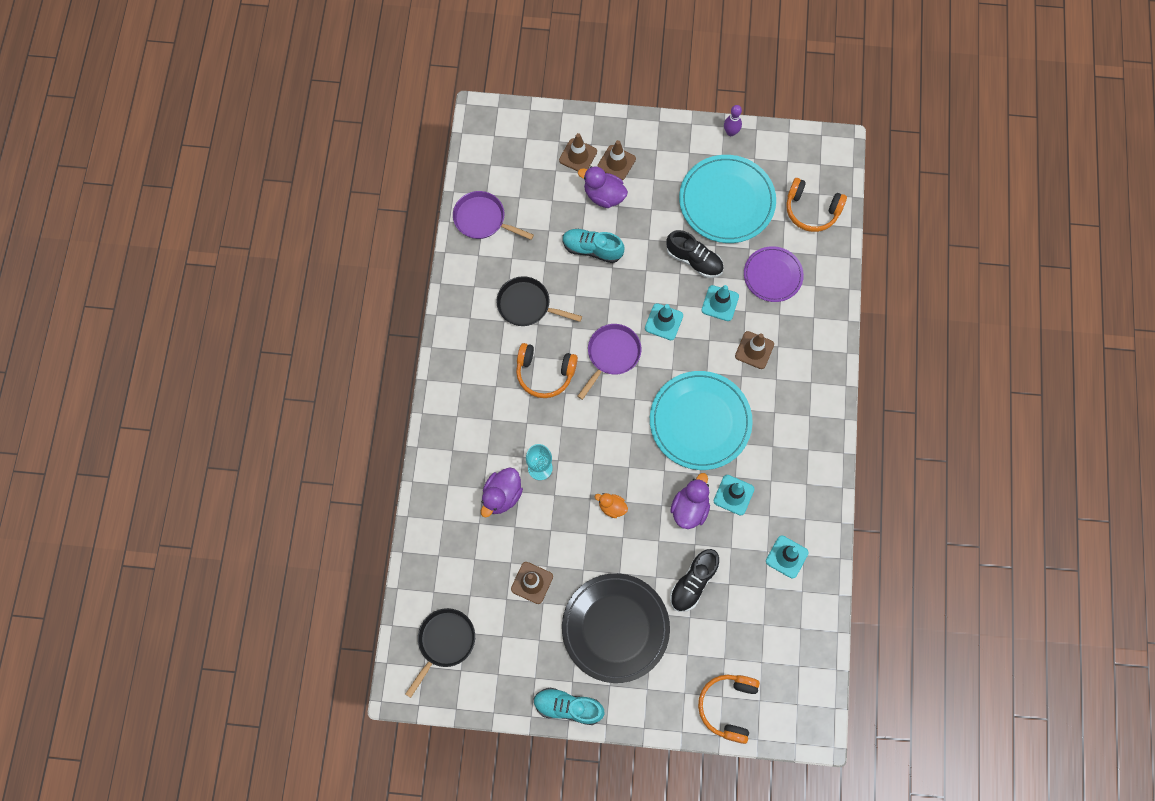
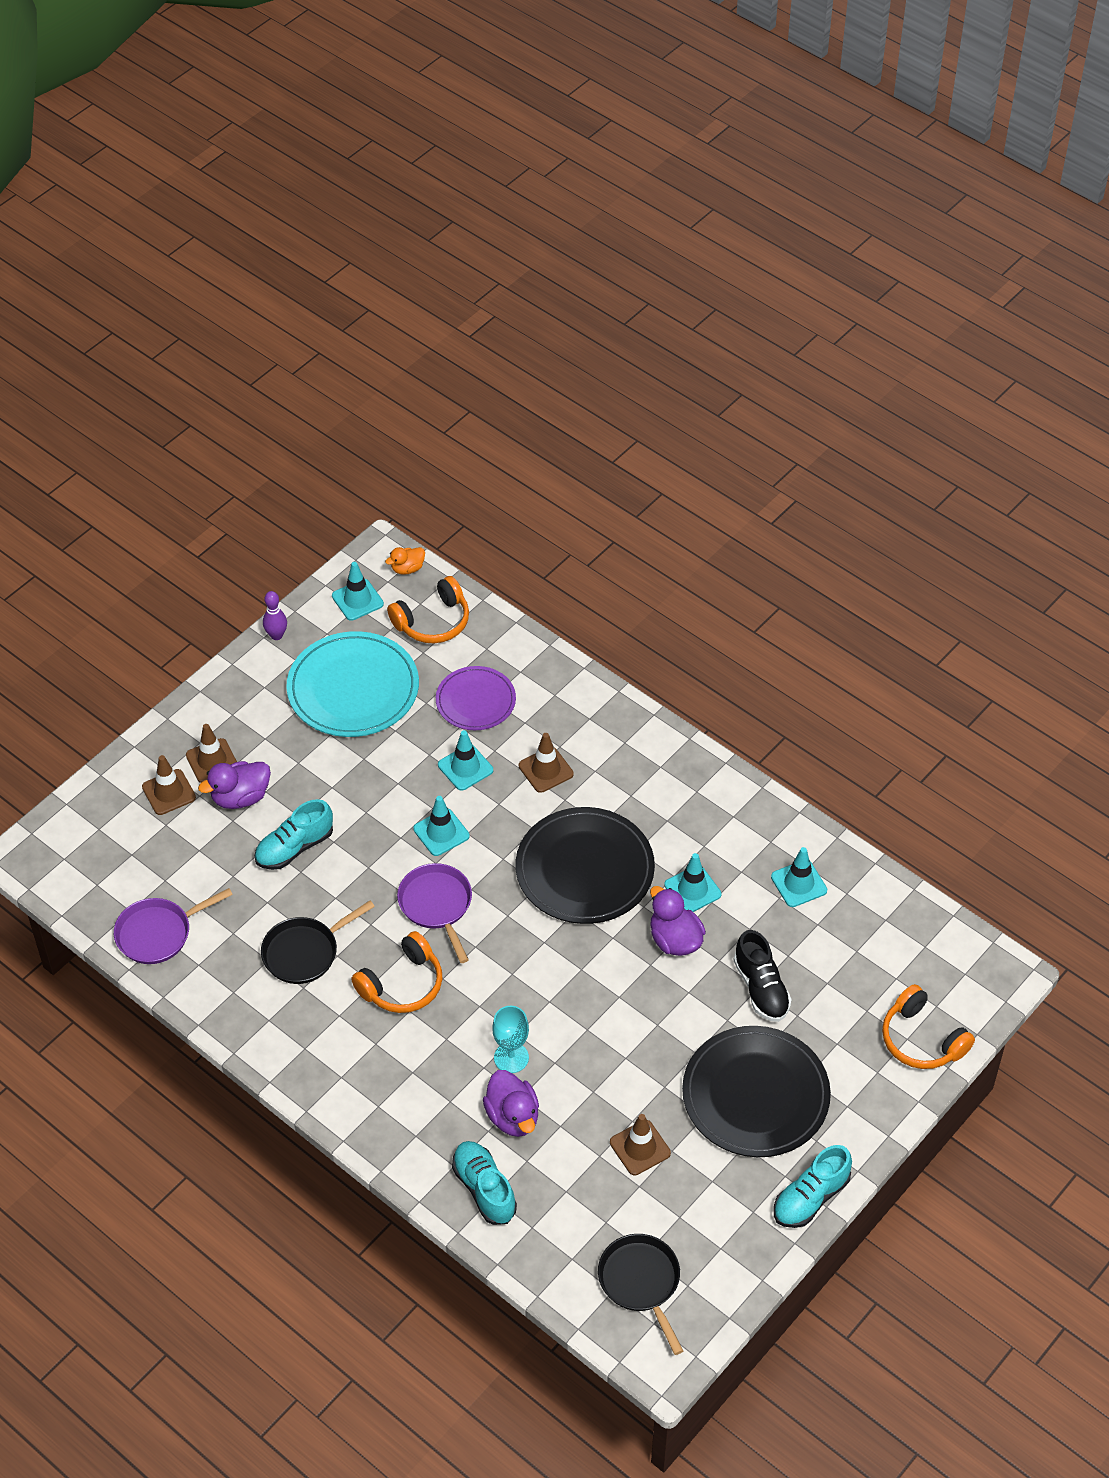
camera: 55 degrees left, 20 degrees down
(444, 512) = (484, 1189): none -> turquoise shoe
(612, 507) = (614, 1014): orange duck -> orange duck (407, 568)
(694, 260) = (394, 760): black shoe -> none
(700, 421) = (584, 869): turquoise plate -> black plate
(792, 157) = (357, 600): none -> turquoise traffic cone

